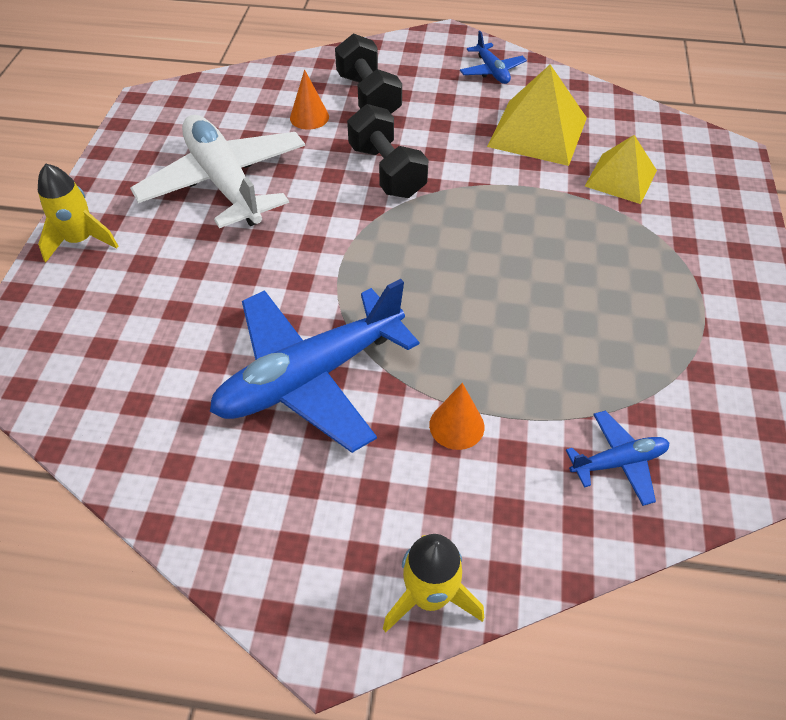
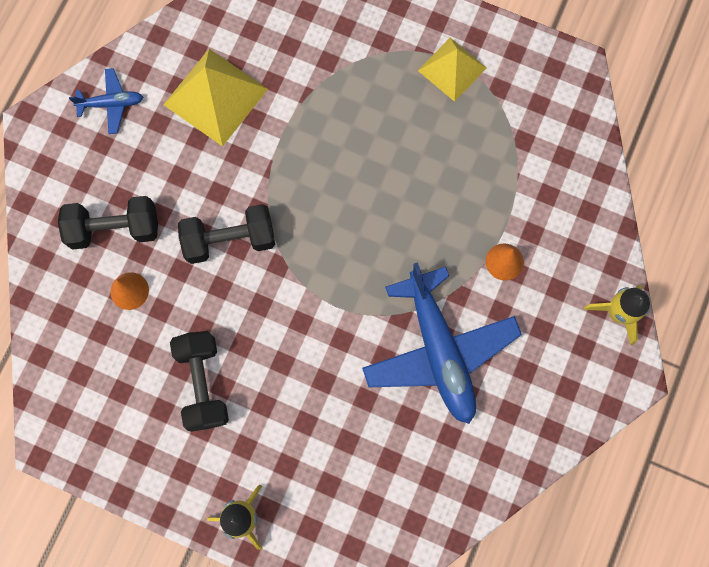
camera: 75 degrees left, 25 degrees up
(225, 183) = (203, 383): white plane -> black dumbbell
(618, 462) = (555, 171): blue plane -> none
(620, 178) = (296, 54): yellow pyramid -> yellow pyramid (452, 69)

